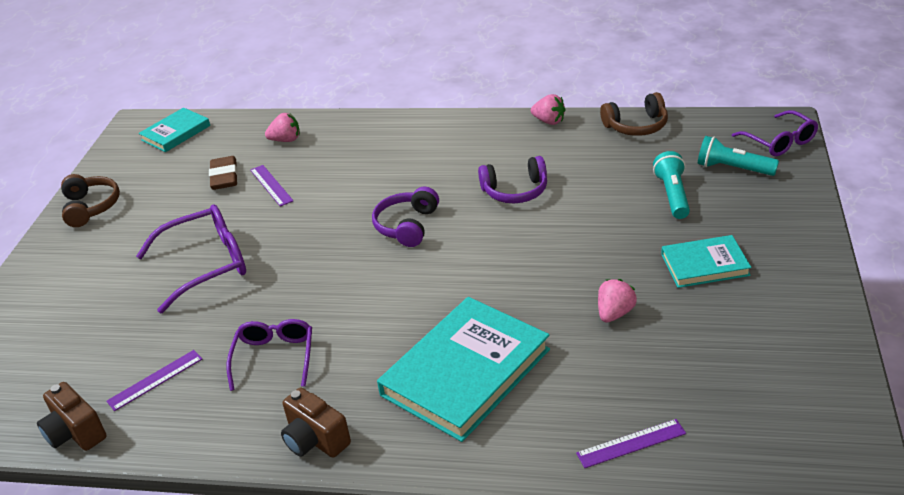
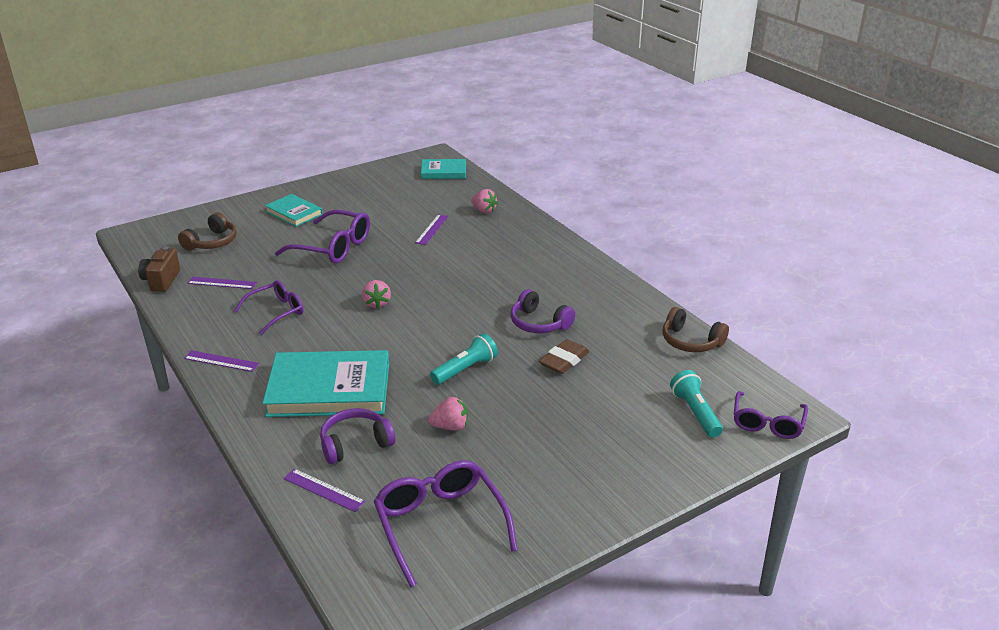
camera: 45 degrees right, 5 degrees down
(91, 207) = (343, 184): brown headphones -> brown headphones (212, 242)
(224, 177) = (421, 210): brown eraser -> brown eraser (564, 360)
(315, 440) = (221, 361): brown camera -> purple ruler
(407, 226) = (449, 298): purple headphones -> purple headphones (355, 444)
(549, 121) = (642, 300): pink strawberry -> pink strawberry (377, 303)
(672, 195) = (621, 396): turquoise flashlight -> turquoise flashlight (465, 369)
(705, 265) = (552, 447): turquoise book -> turquoise book (294, 213)
(753, 381) = (440, 524): none -> purple glasses

